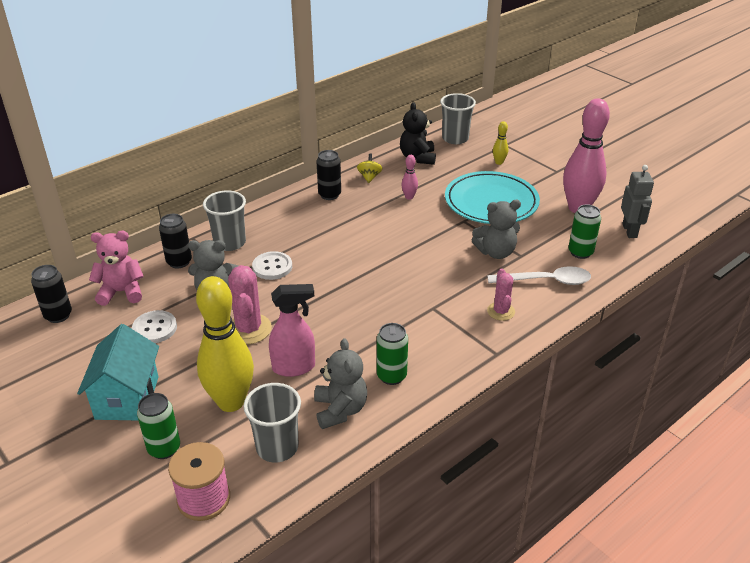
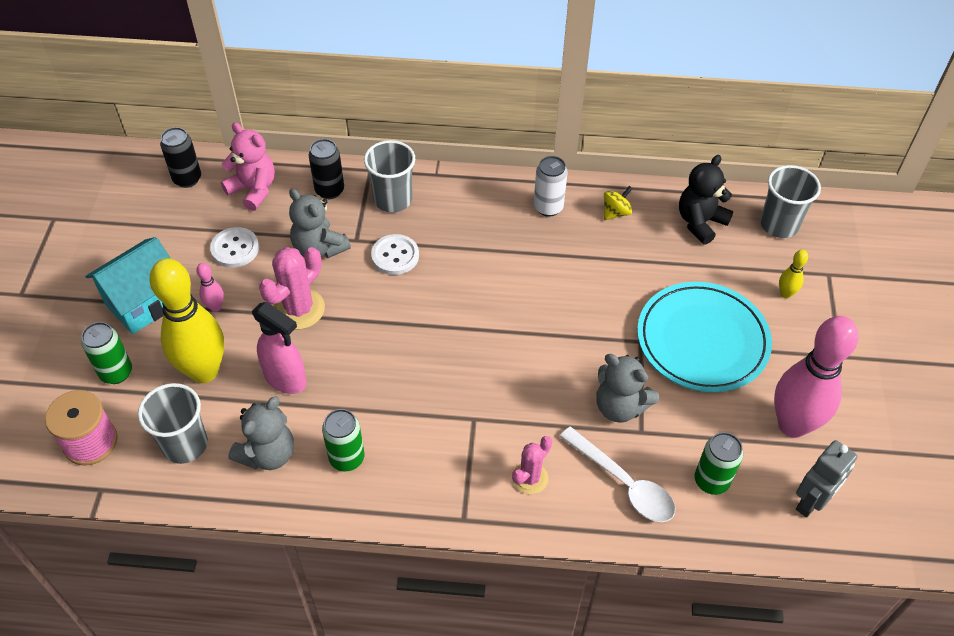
camera: 45 degrees right, 15 degrees up
(329, 195) = (548, 207): black can -> white can
(409, 197) = (623, 268): pink bowling pin -> pink bowling pin (215, 307)

